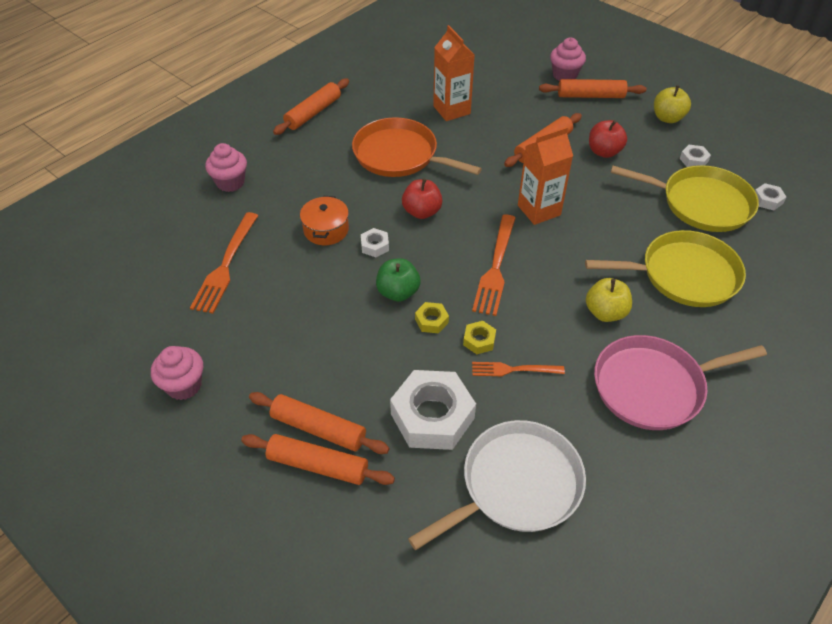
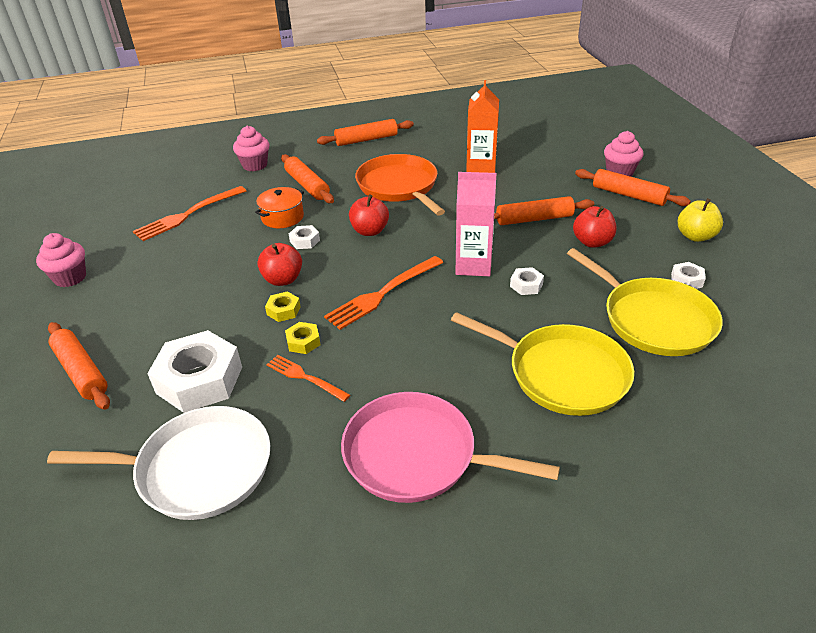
camera: 35 degrees right, 10 degrees down
(318, 428) = (113, 347): orange rolling pin -> orange rolling pin (307, 185)
(398, 292) = (283, 279): green apple -> red apple
(539, 210) = (473, 265): orange carton -> pink carton
(605, 312) = (442, 370): yellow apple -> none
(767, 200) = (741, 345): white nut -> white nut (526, 285)

